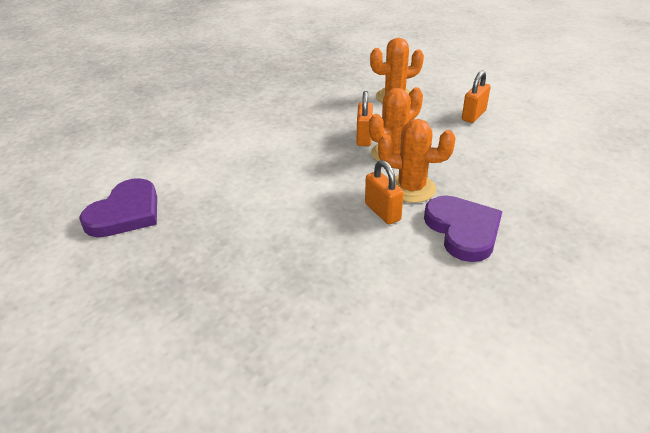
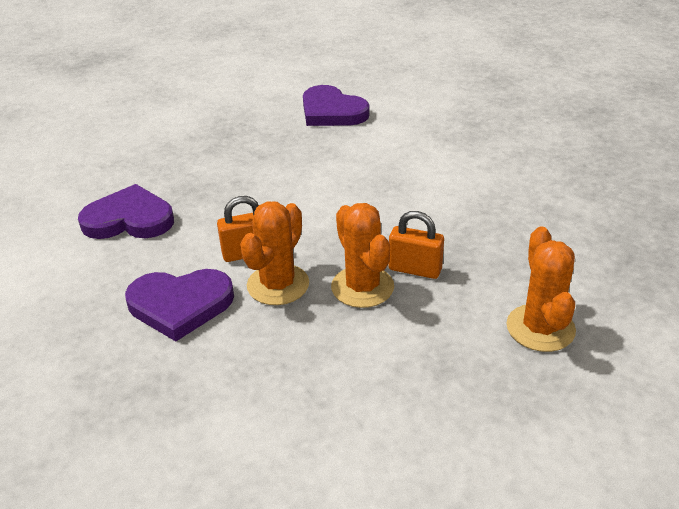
camera: 105 degrees right, 0 degrees up
(367, 306) = (129, 219): none -> purple heart
(473, 115) = (449, 411): orange padlock -> none

